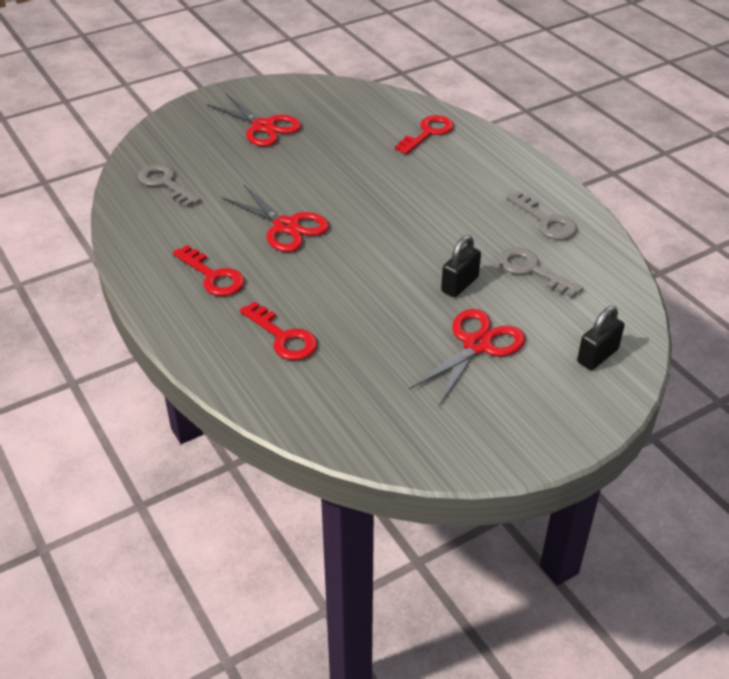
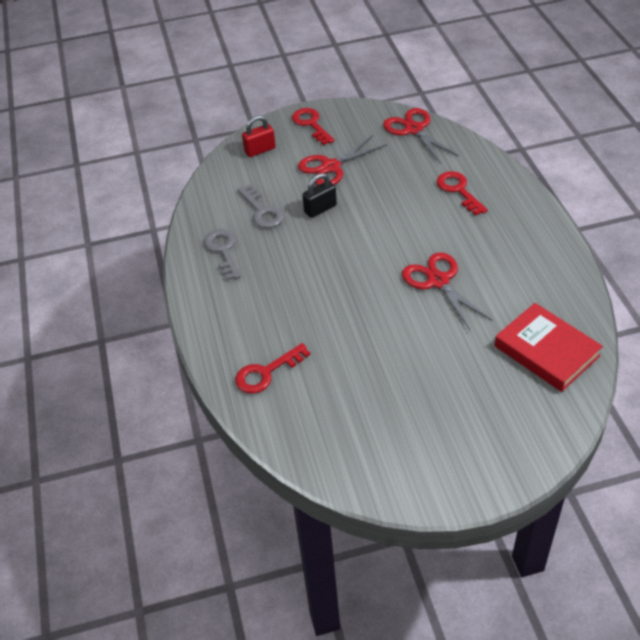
camera: 160 degrees left, 5 degrees up
(165, 184) = (546, 351): grey key -> red book
(213, 276) = (505, 244): red key -> red key (311, 124)
(263, 127) = (437, 417): red scissors -> red scissors (414, 129)
(597, 356) = (260, 150): black padlock -> red padlock

